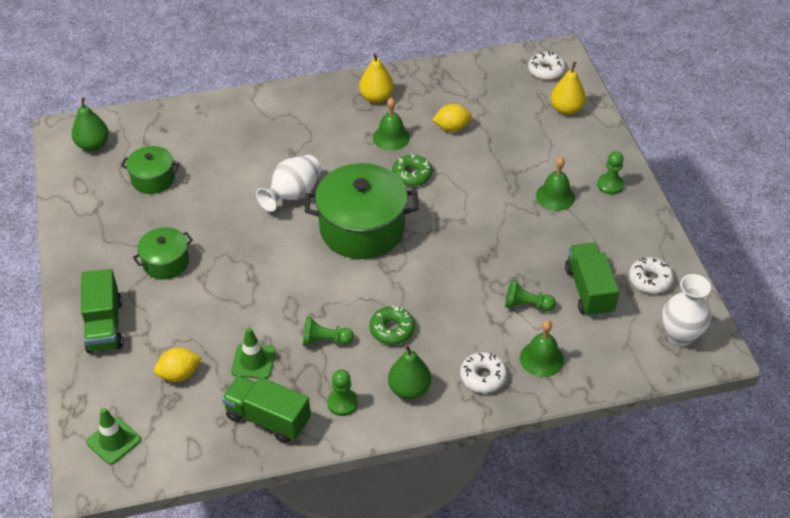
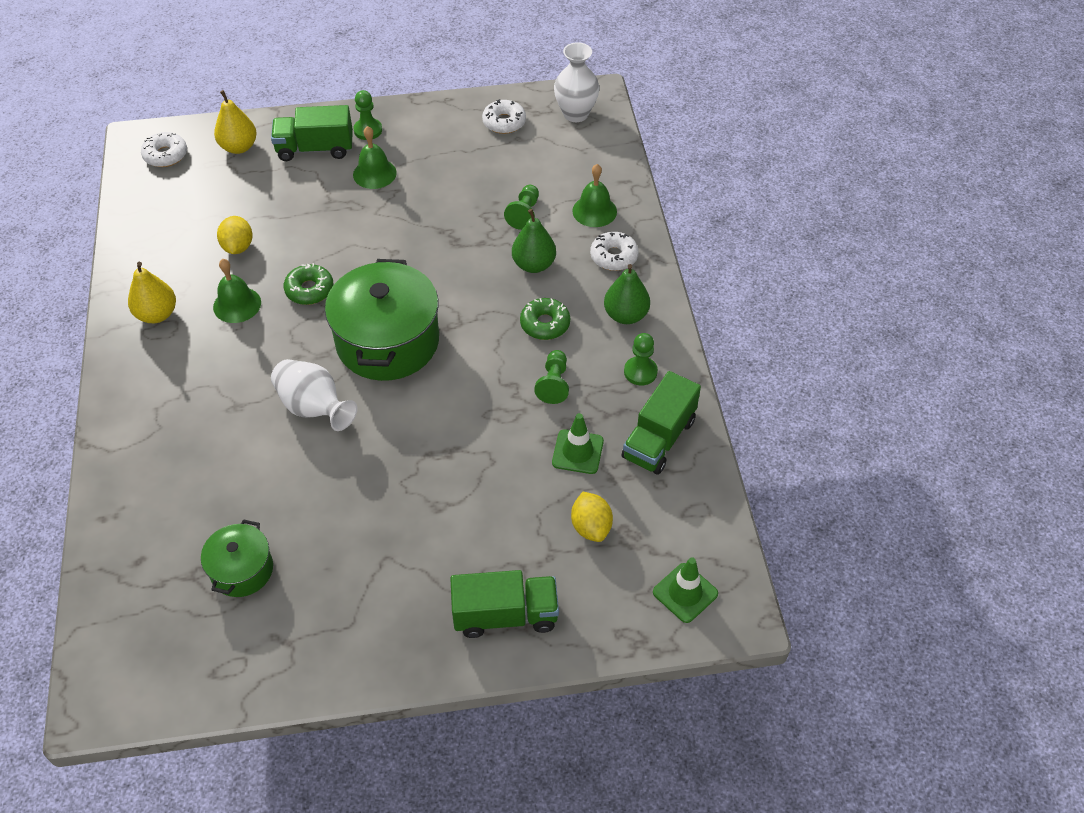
camera: 85 degrees left, 5 degrees up
(93, 145) = (144, 656): green pear -> green pear (534, 265)
(166, 262) = (406, 548): green pot -> none
(589, 290) = (511, 166): green truck -> green truck (315, 149)

